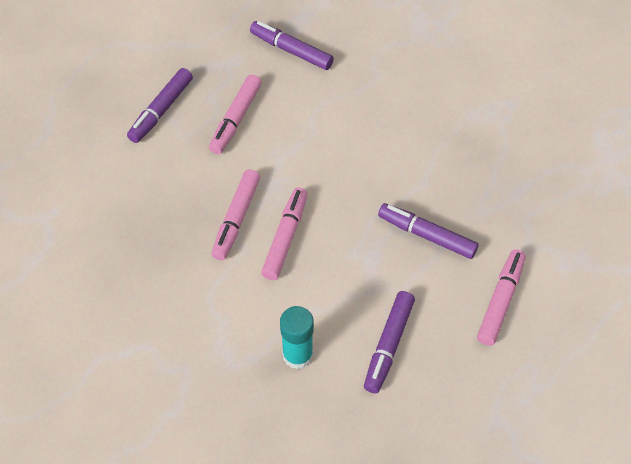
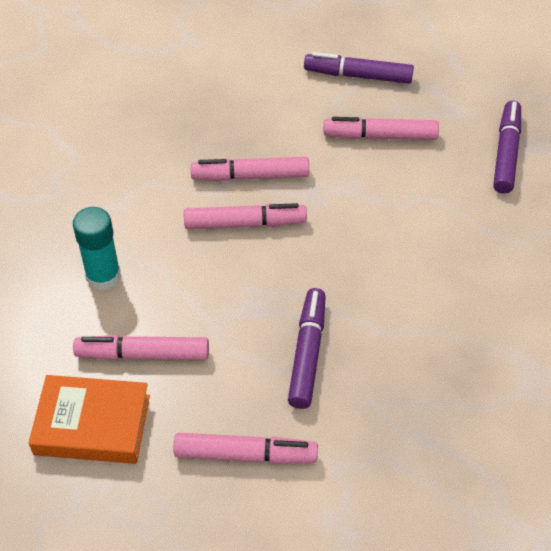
camera: 70 degrees right, 5 degrees down
(388, 345) = (143, 354): purple marker -> pink marker
(442, 398) = (92, 425): none -> orange book

